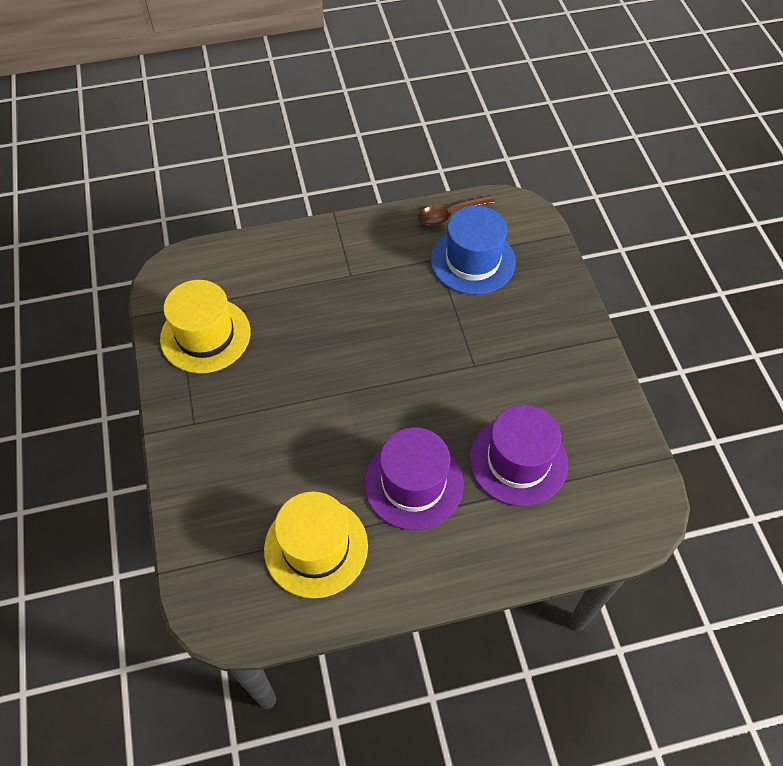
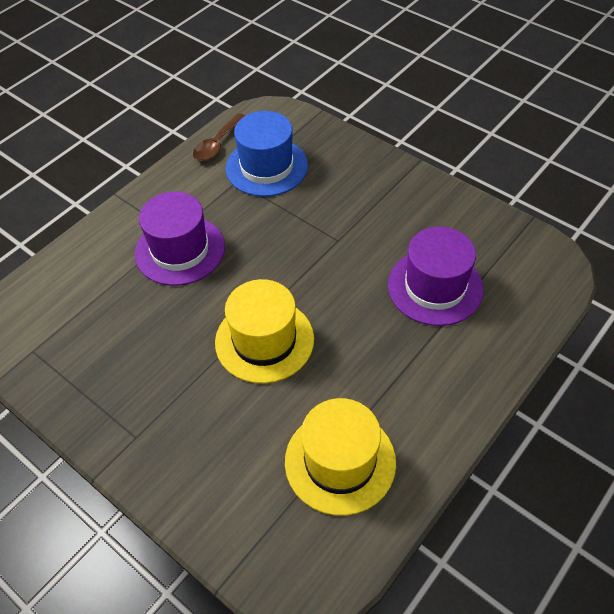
camera: 35 degrees left, 5 degrees down
(205, 335) = (81, 357): yellow hat -> yellow hat (264, 340)
(413, 483) = (372, 356): purple hat -> purple hat (180, 250)

